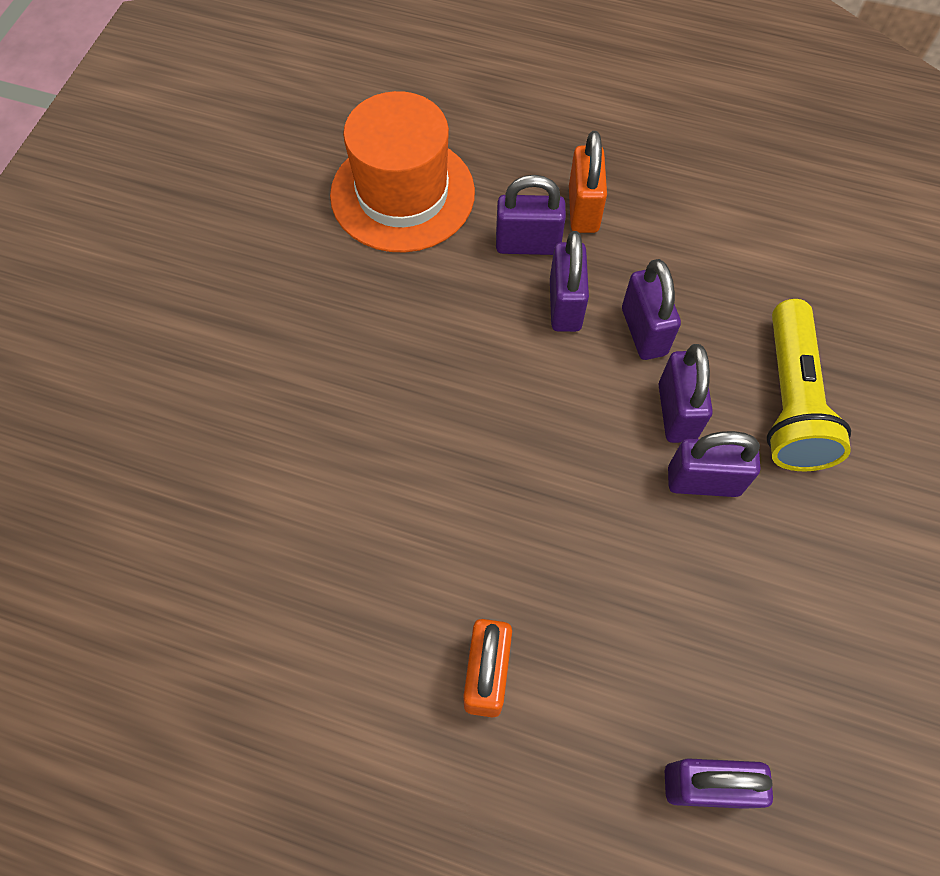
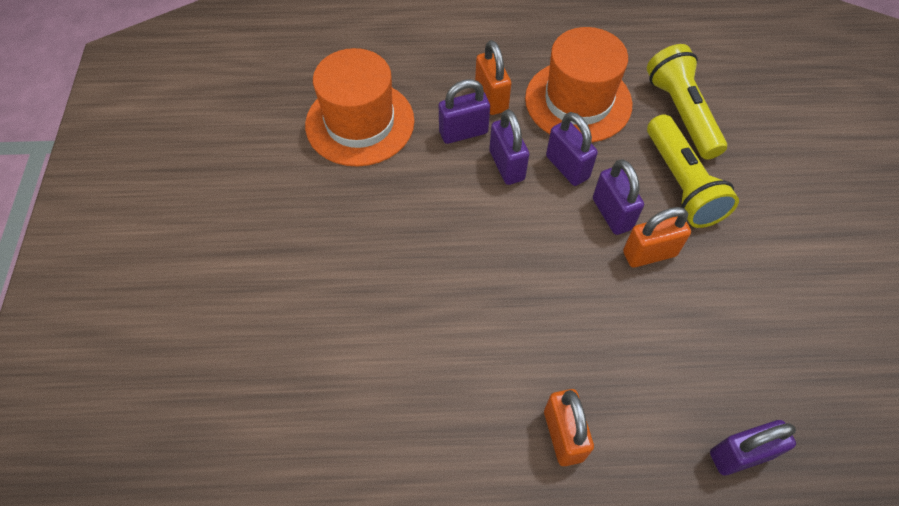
camera: 20 degrees left, 5 degrees down
(698, 247) = (578, 101): none -> orange hat
(703, 481) = (649, 253): purple padlock -> orange padlock
(834, 304) = (681, 113): none -> yellow flashlight

